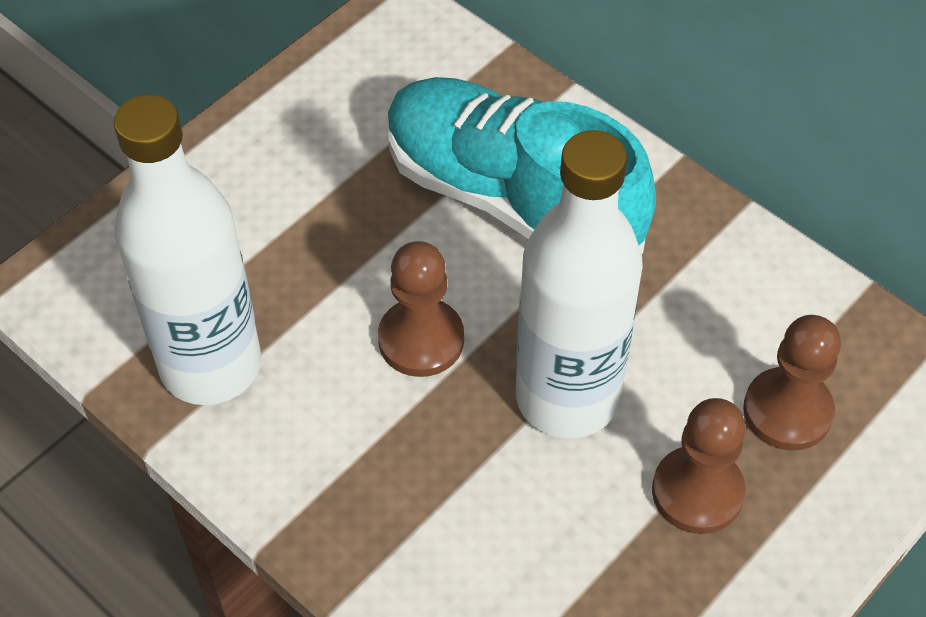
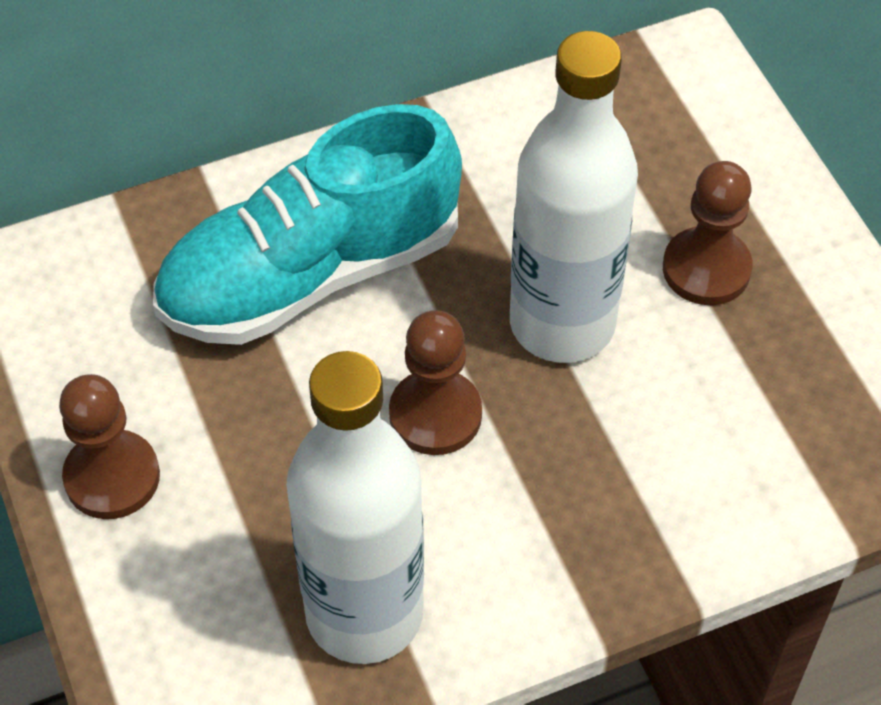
camera: 65 degrees left, 0 degrees up
(787, 411) = (658, 171): brown pawn -> brown pawn (112, 477)

